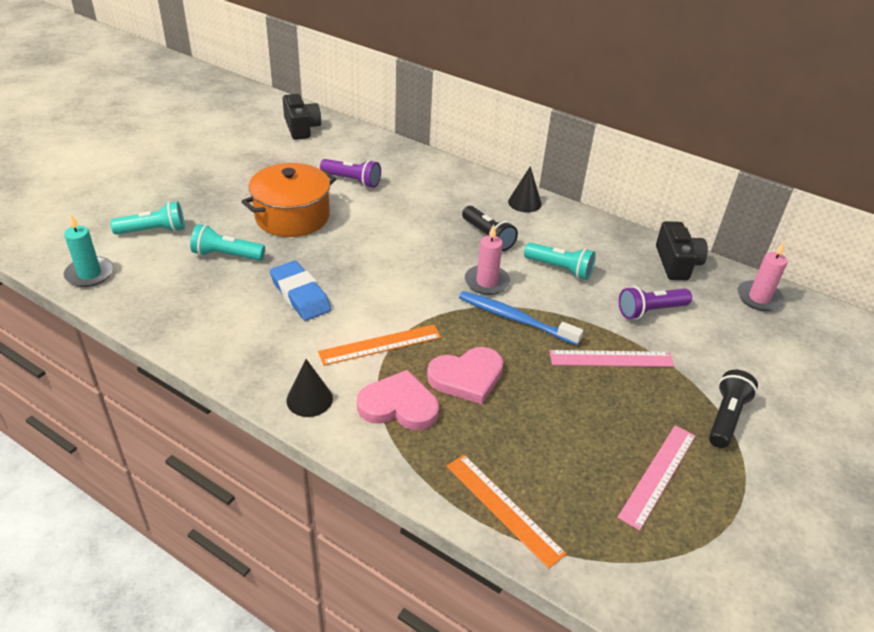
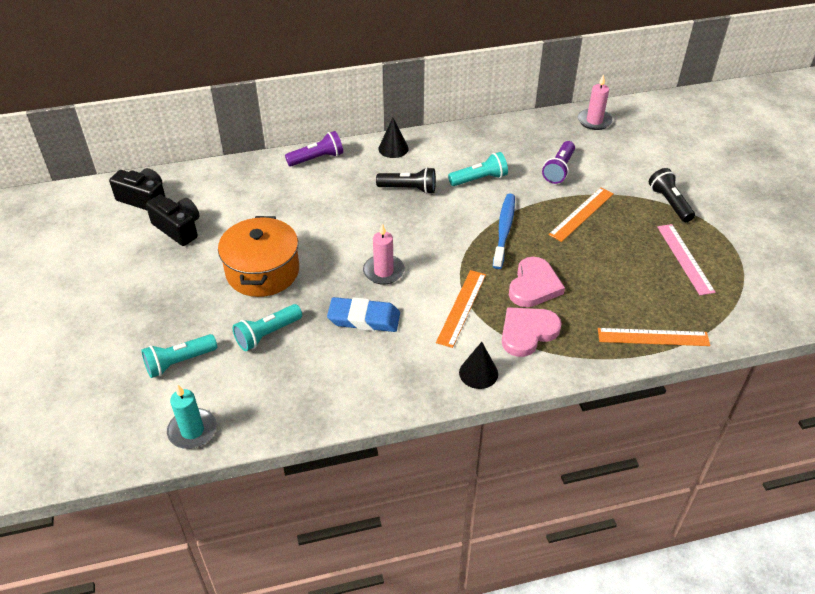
camera: 45 degrees left, 5 degrees up
(153, 231) = (179, 362): turquoise flashlight -> turquoise flashlight turned 150 degrees counterclockwise
(352, 181) = (257, 214): purple flashlight -> purple flashlight (317, 158)
(486, 282) = (455, 220): pink candle -> pink candle (383, 271)
(515, 319) = (504, 230): blue toothbrush -> blue toothbrush turned 120 degrees clockwise
(611, 358) = (581, 214): pink ruler -> orange ruler
(676, 263) = (530, 129): black camera -> black camera (178, 228)

